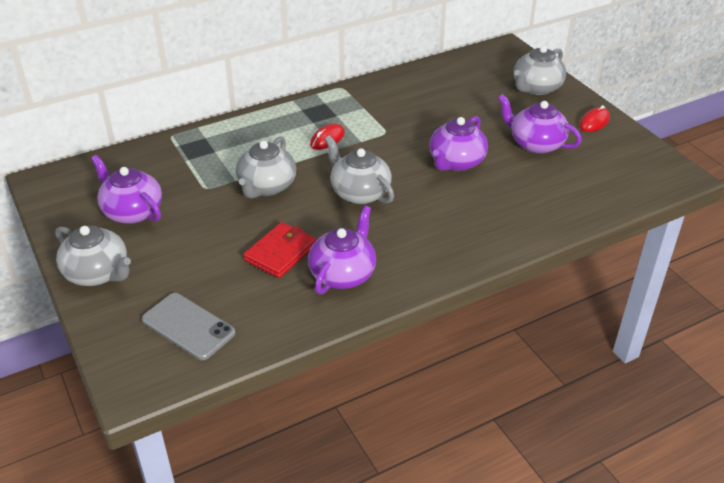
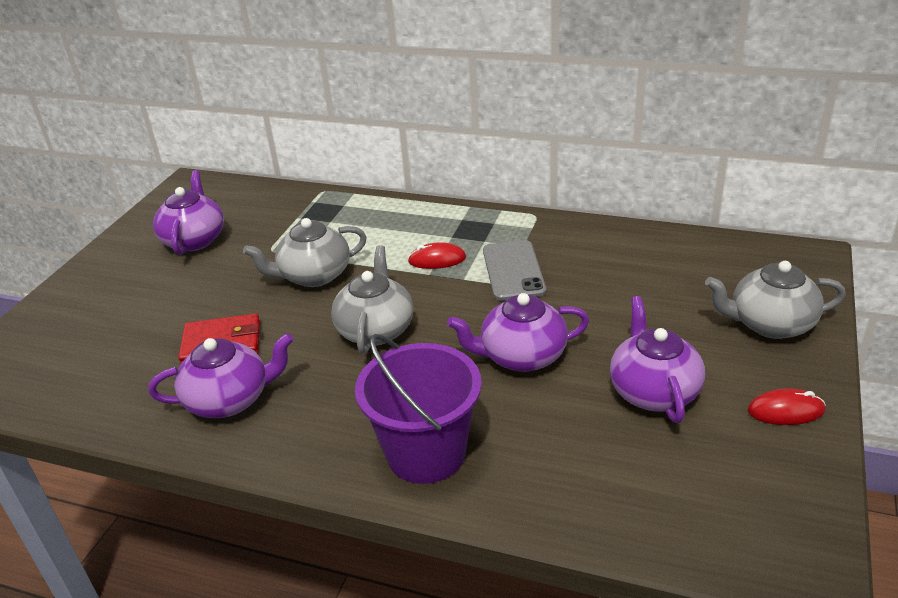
camera: 50 degrees right, 5 degrees down
(98, 273) = (95, 276): grey teapot -> none
(188, 326) = (65, 361): grey phone -> grey phone (513, 271)
(486, 230) = (426, 453): none -> purple bucket

